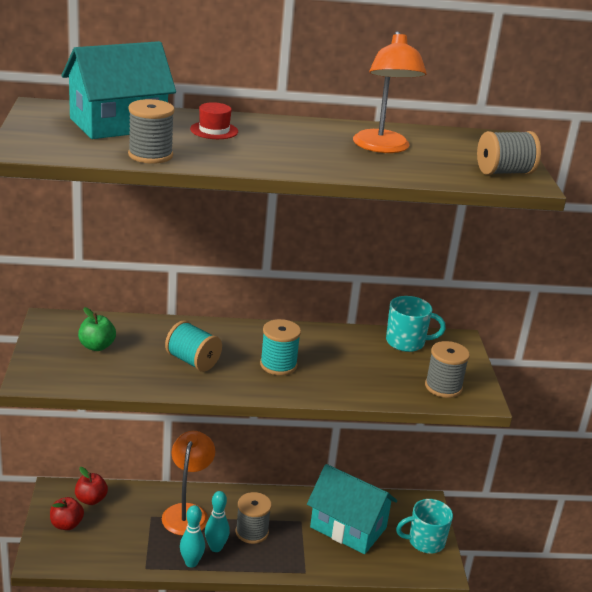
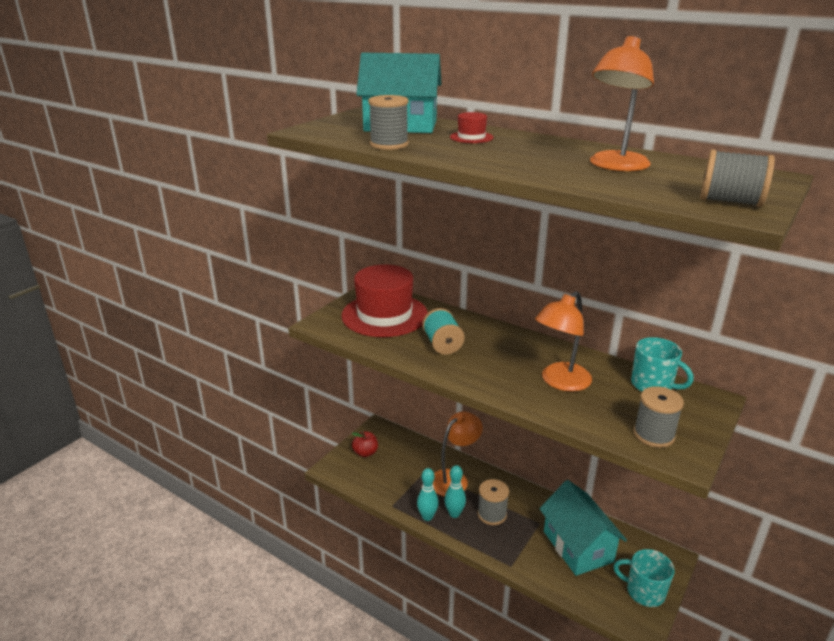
camera: 40 degrees right, 0 degrees up
(91, 499) = (395, 442): red apple -> none
(97, 346) = (384, 315): green apple -> red hat
(278, 365) = (509, 368): turquoise spool -> none
(333, 364) = (560, 382): none -> orange lamp

